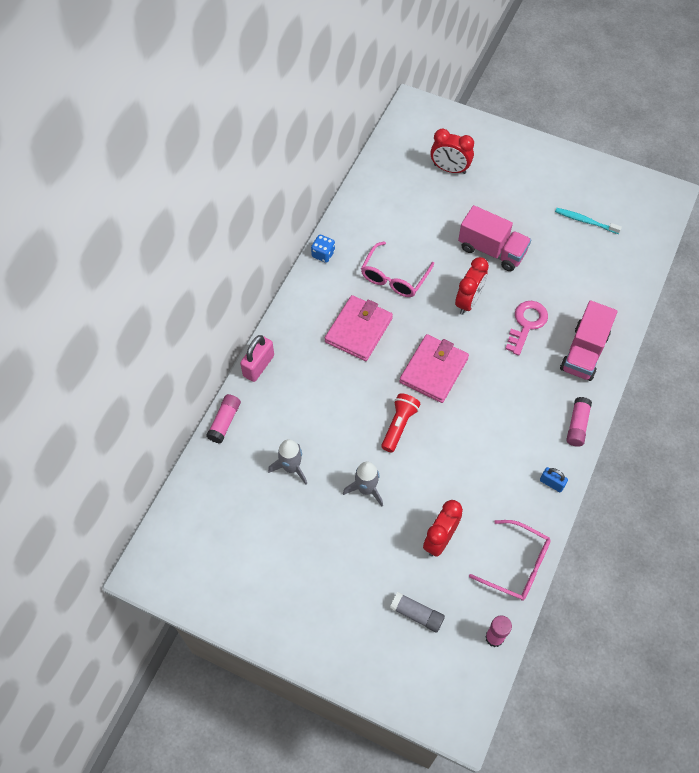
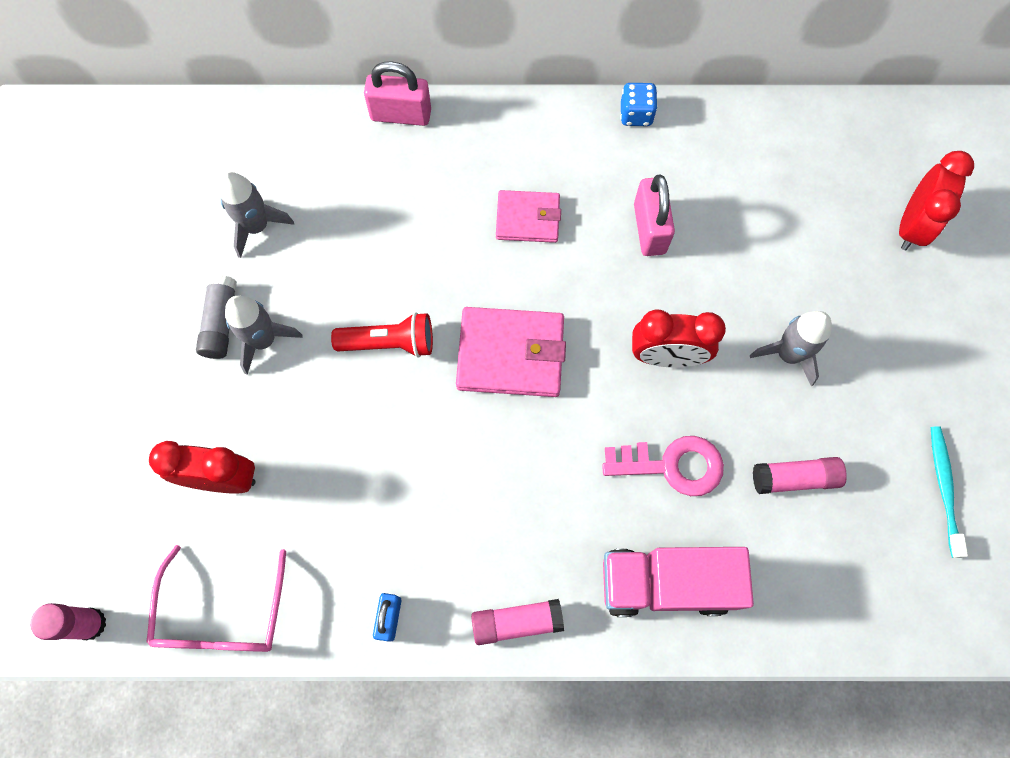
camera: 65 degrees right, 10 degrees up
(224, 422) = (292, 113): pink glue stick -> pink glue stick (794, 478)
(359, 330) = (528, 219): pink wallet -> pink wallet, size x0.64
(394, 277) = (649, 229): pink glasses -> pink padlock
(416, 614) = (90, 493): grey glue stick -> grey glue stick (221, 322)
(449, 169) = (911, 226): red clock -> red clock turned 150 degrees counterclockwise
(492, 250) = (788, 354): pink truck -> grey rocket

